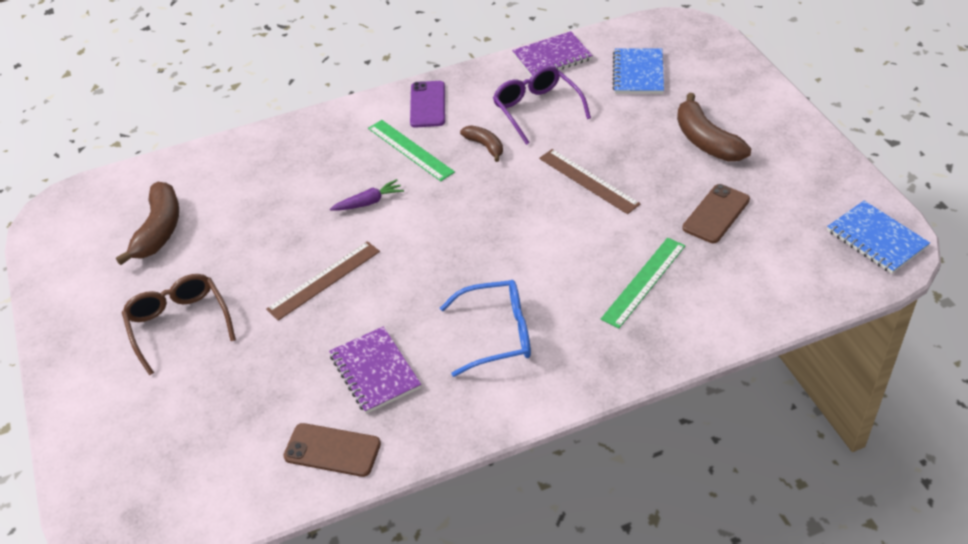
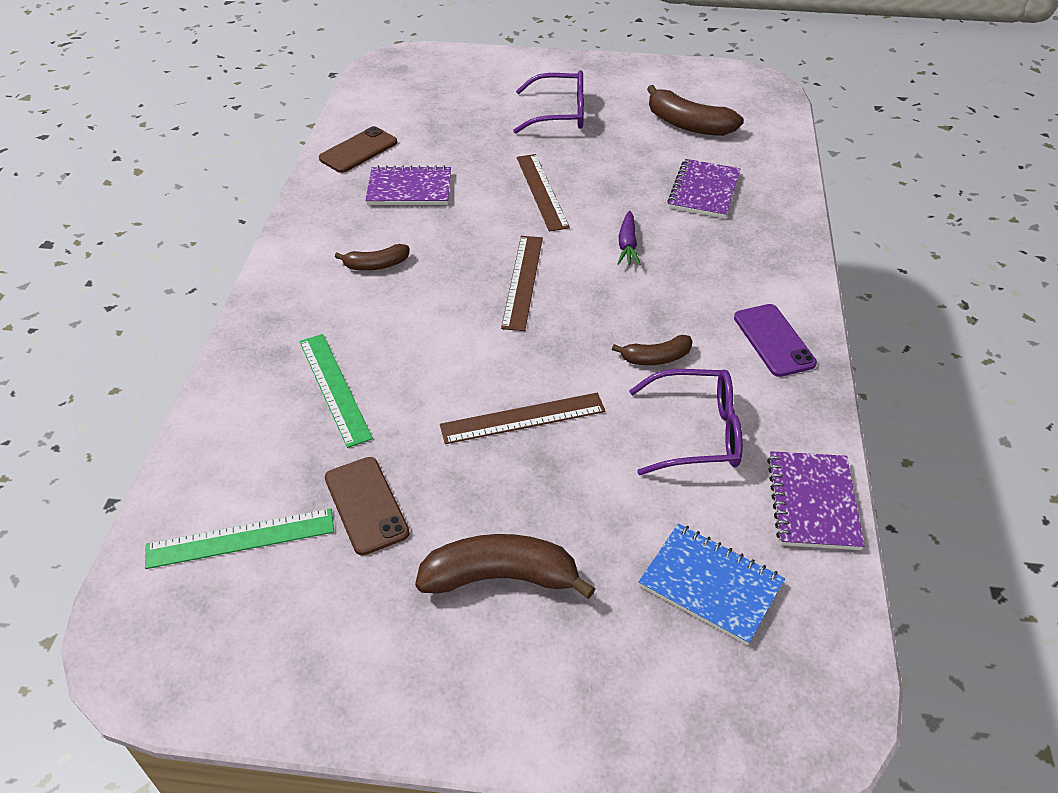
camera: 115 degrees right, 0 degrees up
(179, 324) = (560, 114): brown glasses -> purple glasses
(266, 187) = (704, 191): none -> purple notebook
(410, 150) = (693, 299): green ruler -> green ruler (240, 539)
(428, 104) = (773, 340): purple phone -> purple phone turned 45 degrees clockwise
(453, 239) = (523, 281): none -> brown ruler
(498, 334) = (376, 265): blue glasses -> brown banana
(876, 239) = (170, 647): blue notebook -> none

